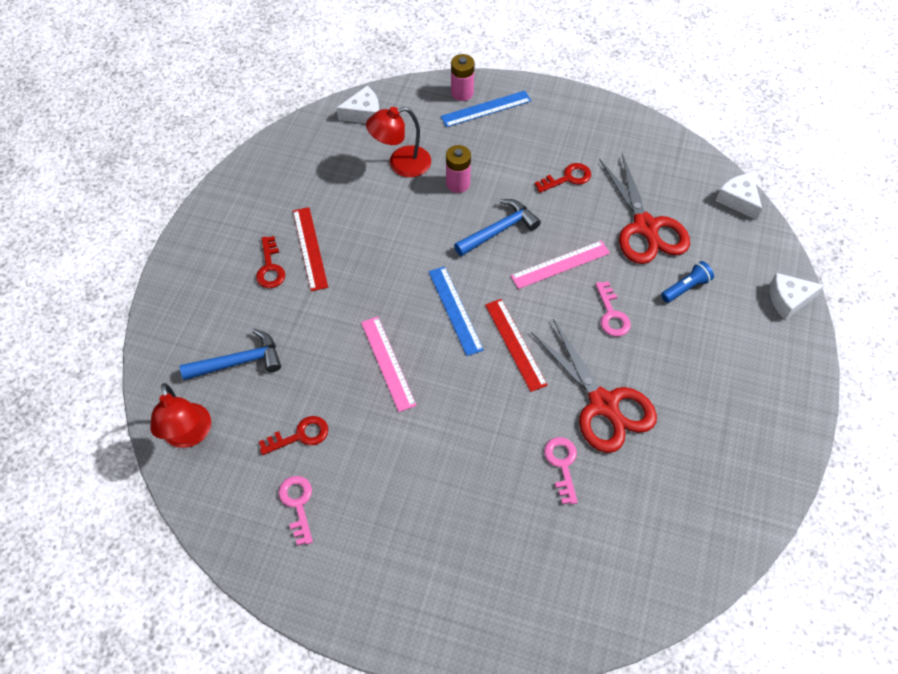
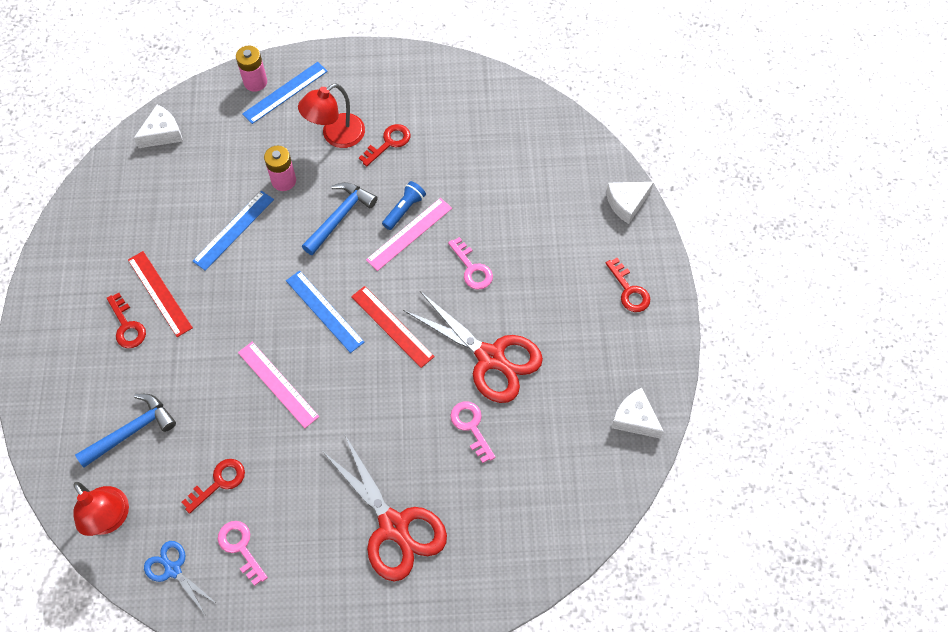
camera: 20 degrees left, 5 degrees up
(227, 503) = (173, 570): none -> blue scissors
(397, 213) = (234, 230): none -> blue ruler
(401, 164) = (220, 177): red lamp -> red lamp (336, 136)
(645, 227) = (477, 171): red scissors -> red scissors (393, 526)
(686, 287) = (532, 220): blue flashlight -> blue flashlight (404, 209)
(738, 200) = (555, 117): white cheese -> white cheese (635, 419)
(767, 384) = (629, 290): none -> red key

